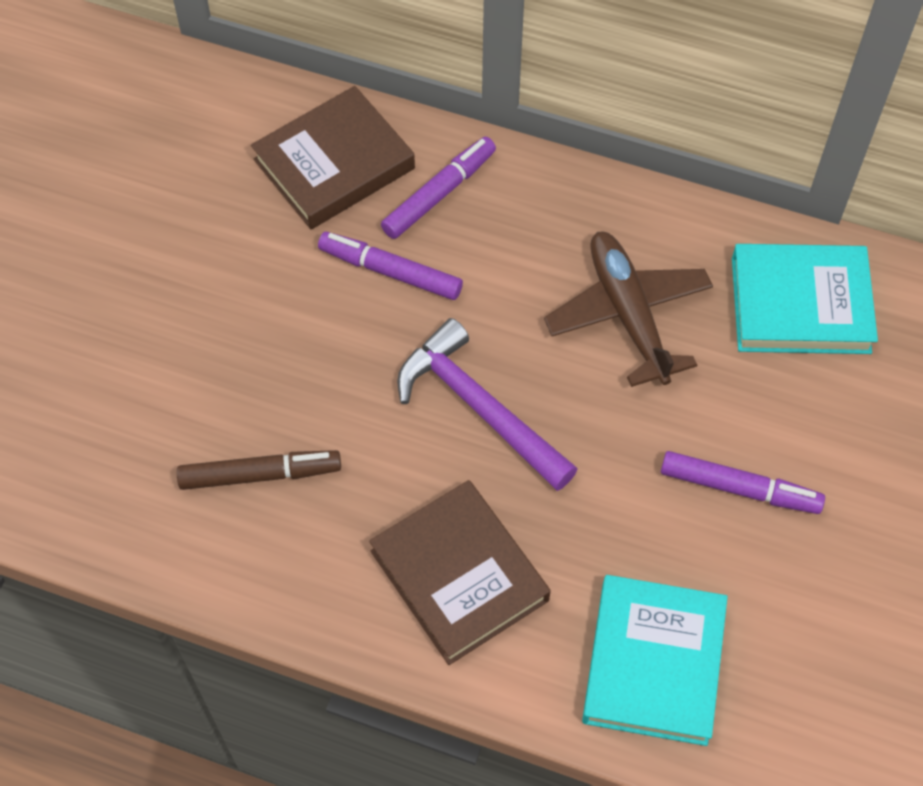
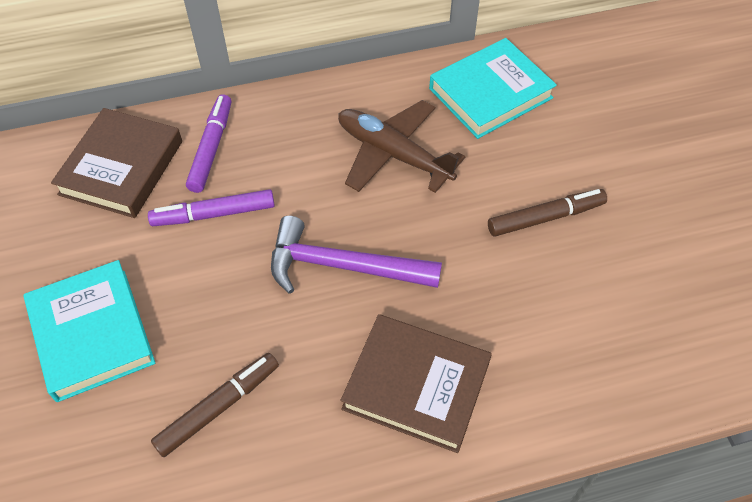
camera: 35 degrees left, 5 degrees down
(653, 663) = (586, 359): turquoise book -> turquoise book (92, 334)
(739, 488) = (545, 218): purple marker -> brown marker

